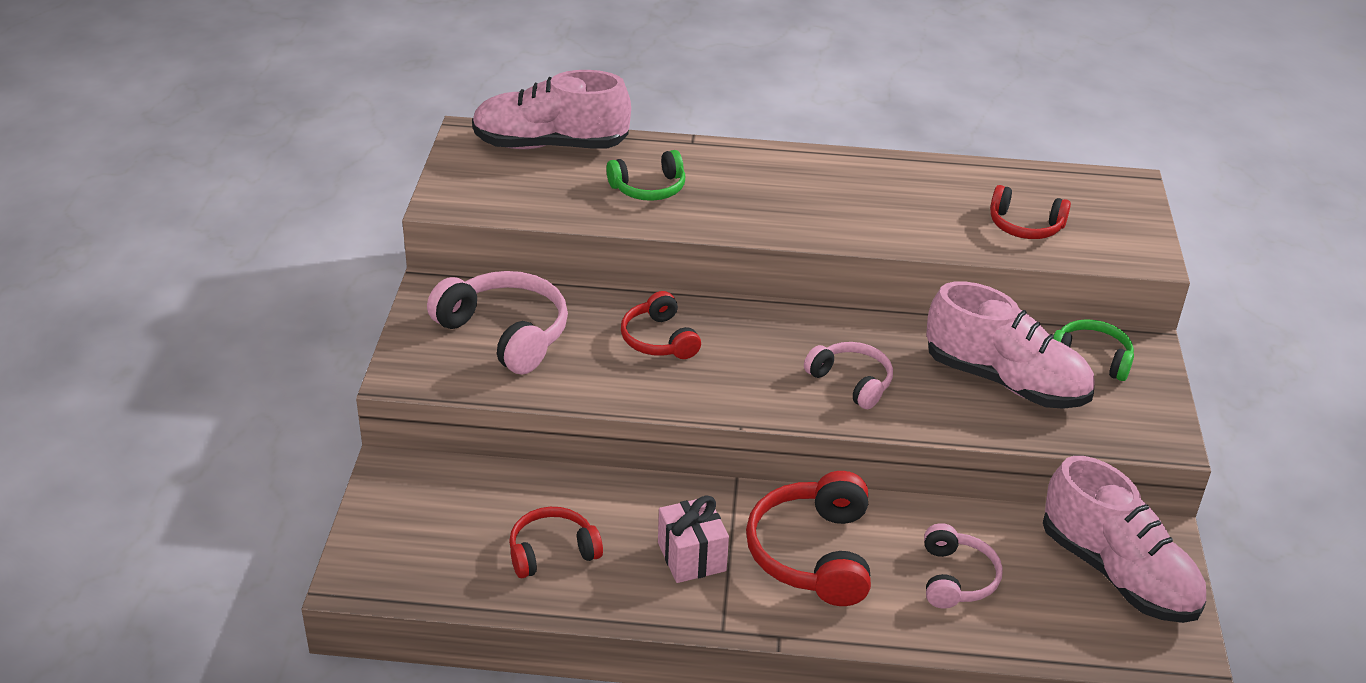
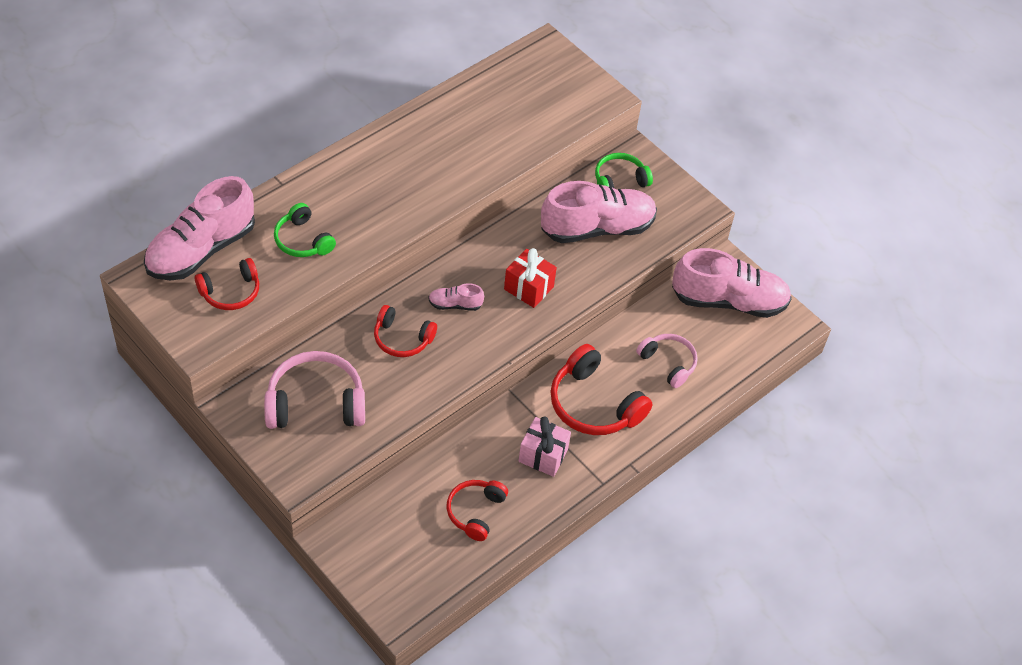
camera: 50 degrees left, 15 degrees up
(649, 188) = (303, 240): green headphones -> green headphones turned 120 degrees clockwise
(752, 347) = (455, 304): none -> pink shoe
(851, 382) = (528, 288): pink headphones -> red gift
(1025, 226) = (528, 118): red headphones -> red headphones (231, 292)

